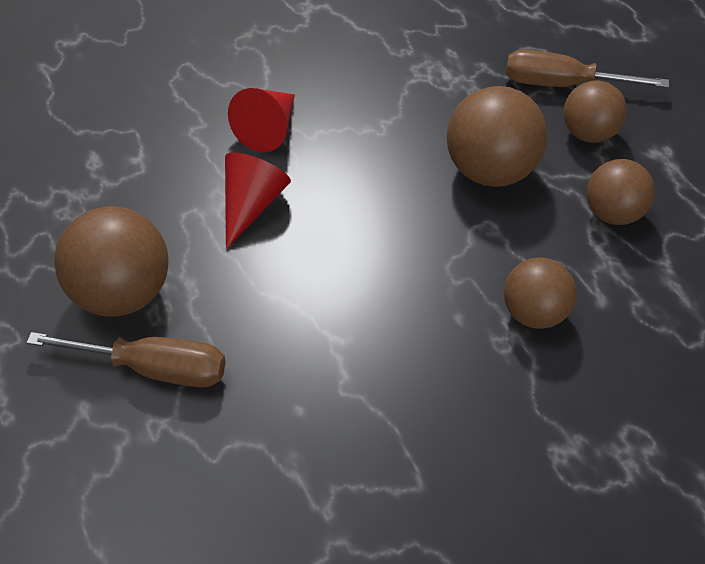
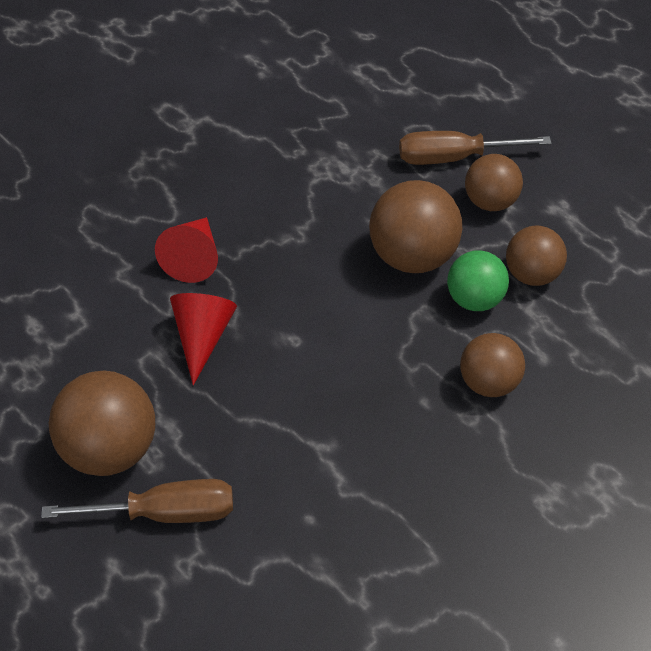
camera: 15 degrees left, 0 degrees up
(543, 225) = (474, 299): none -> green ball

